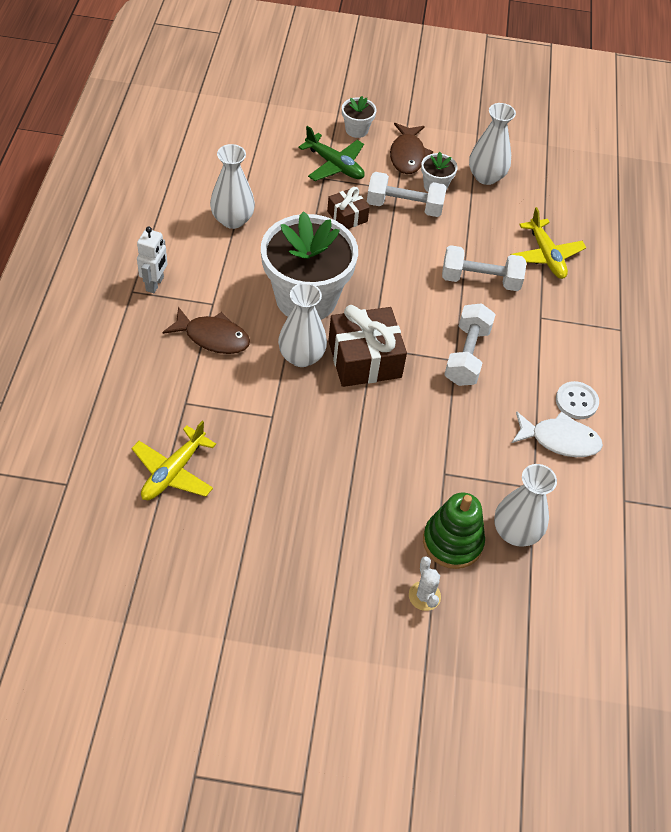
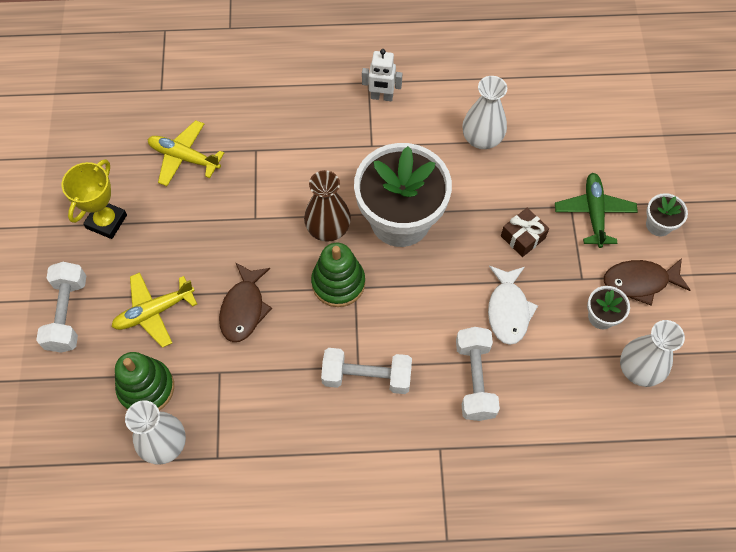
camera: 85 degrees right, 10 degrees up
(213, 337) = (332, 154): brown fish -> brown fish (244, 308)
(238, 561) = (106, 221): none -> yellow trophy
(301, 356) = (328, 229): white vase -> brown vase
(334, 165) = (594, 213): green plane -> green plane turned 150 degrees clockwise
(364, 359) = (338, 283): brown gift -> green stacking toy
(404, 206) = (558, 289): white dumbbell -> white dumbbell (67, 314)
(424, 596) = (89, 371): white cactus -> none
(546, 255) = (535, 447): yellow plane -> yellow plane (154, 312)
(559, 440) = (279, 480): white fish -> white fish (508, 310)
(576, 401) = (332, 494): white button -> none

